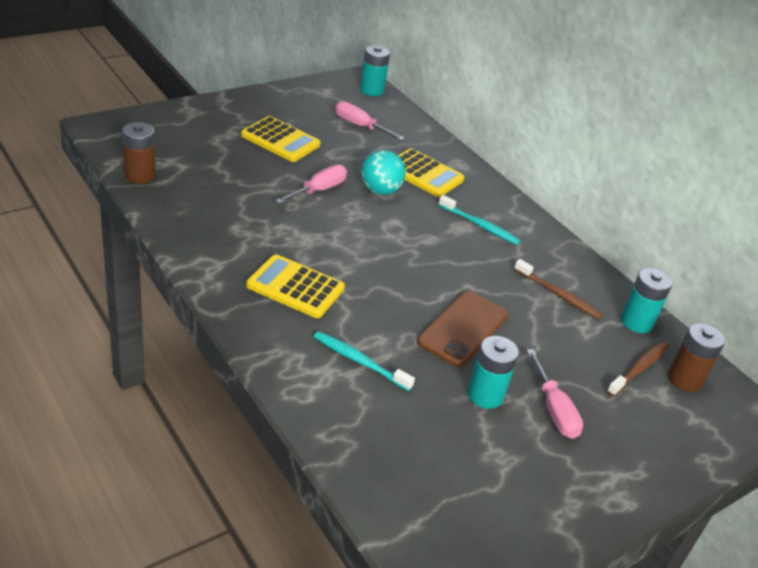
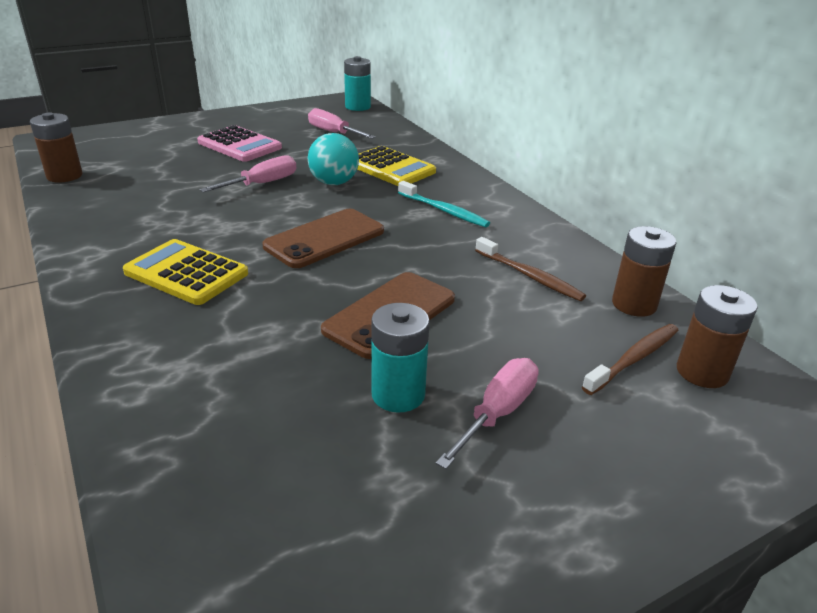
camera: 10 degrees right, 5 degrees down
(280, 140) = (239, 145): yellow calculator -> pink calculator
(359, 361) = (231, 353): turquoise toothbrush -> none
(392, 254) = (324, 239): none -> brown phone
(553, 409) = (497, 413): pink screwdriver -> pink screwdriver turned 135 degrees counterclockwise
(636, 322) = (634, 304): turquoise battery -> brown battery

